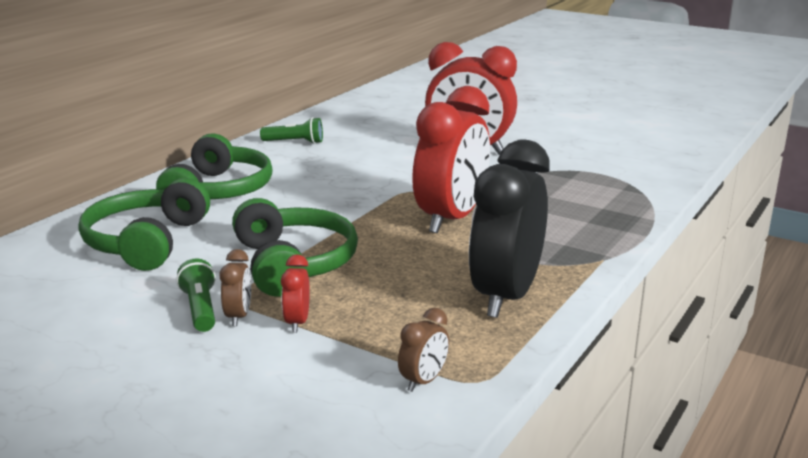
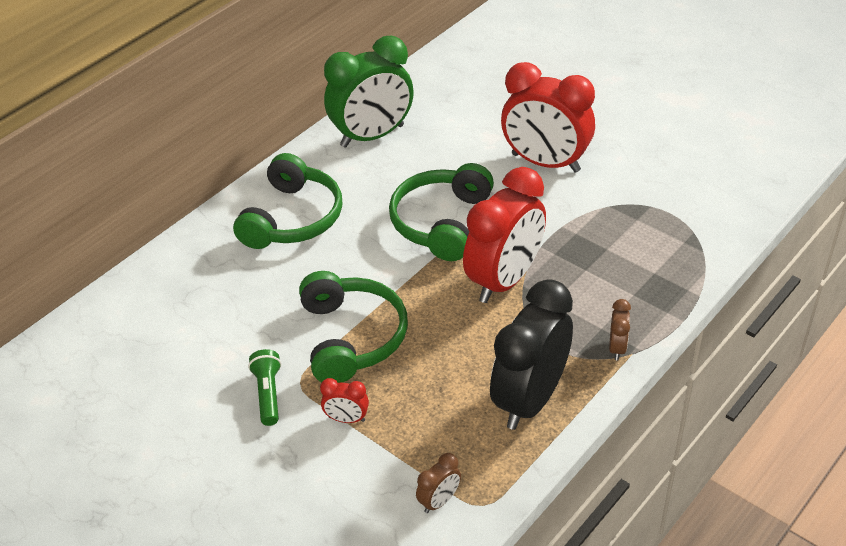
camera: 10 degrees right, 20 degrees up
(146, 242) = (224, 295): green headphones -> green headphones (441, 222)
(238, 316) = (299, 407): brown clock -> brown clock (617, 348)
(295, 142) = (372, 136): green flashlight -> green clock
(297, 322) = (347, 419): red clock -> red clock turned 90 degrees counterclockwise

